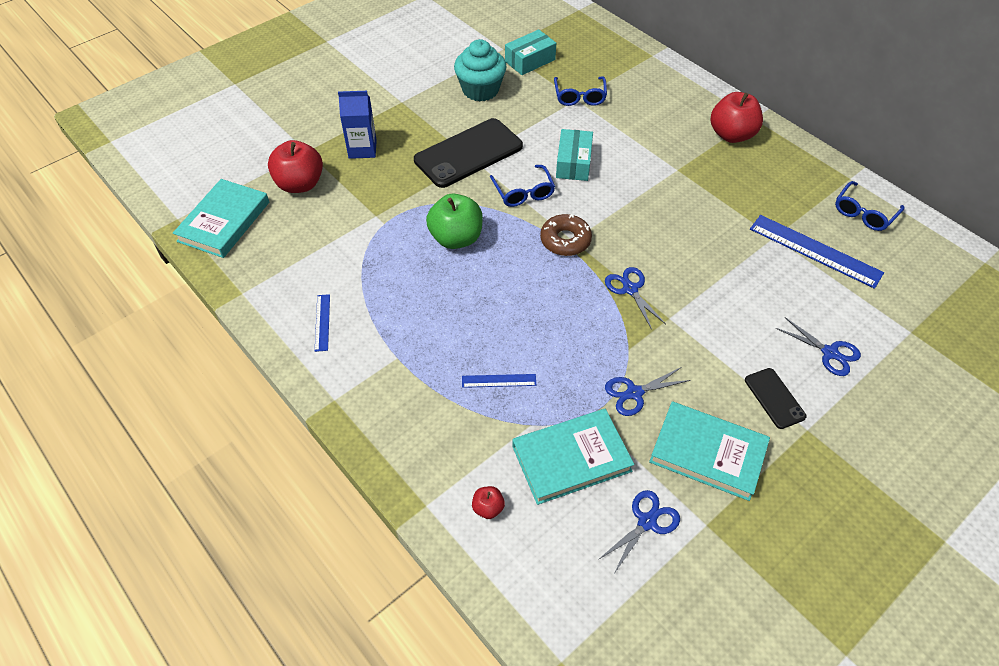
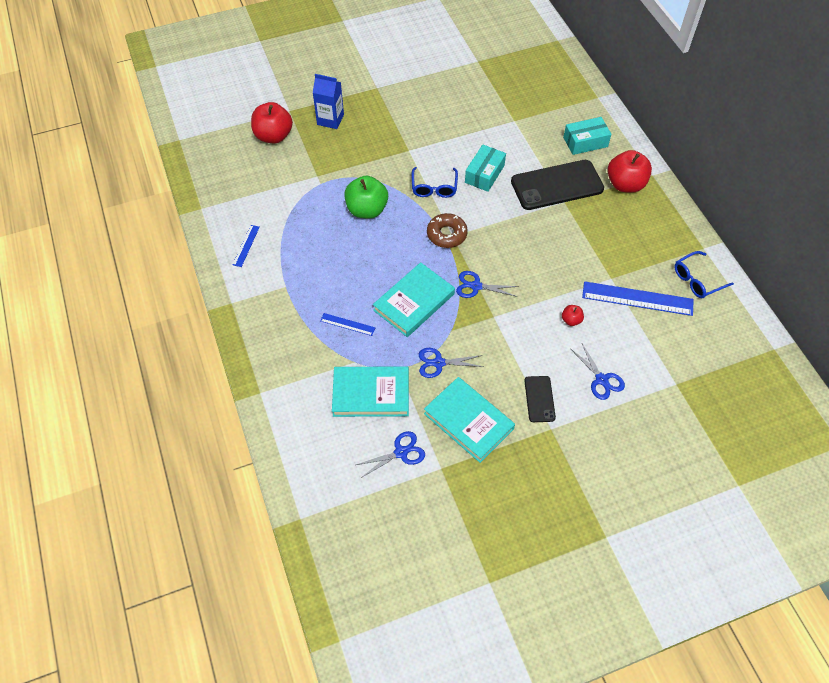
camera: 20 degrees right, 5 degrees up
(224, 221) = (209, 151): turquoise book -> turquoise book (414, 302)
(468, 153) = (407, 144): black phone -> black phone (557, 185)
(480, 90) = (442, 93): turquoise cupcake -> none
(488, 508) = (299, 408): red apple -> red apple (571, 320)
(530, 60) = (494, 77): turquoise box -> turquoise box (585, 142)
(579, 96) = (518, 119): blue glasses -> none
(630, 289) = (476, 286): blue scissors -> blue scissors turned 75 degrees counterclockwise
(815, 251) = (637, 299): blue ruler -> blue ruler turned 45 degrees counterclockwise

